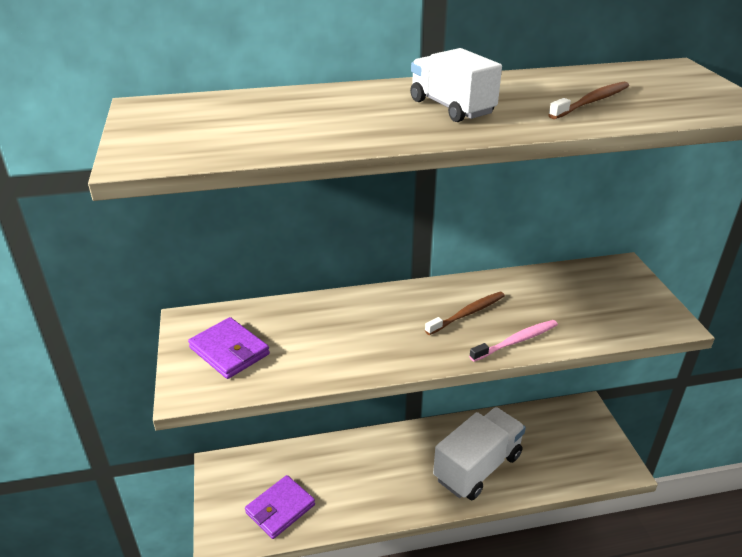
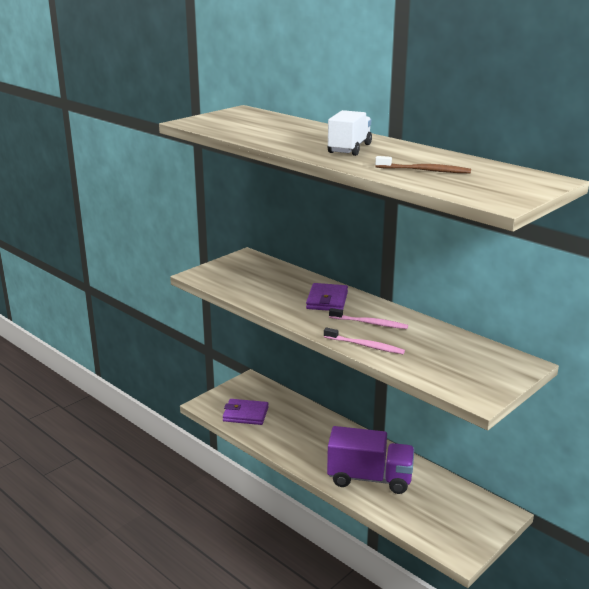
camera: 55 degrees right, 10 degrees down
(229, 351) = (238, 273): purple wallet -> purple wallet (327, 300)
(467, 313) = (370, 323): brown toothbrush -> pink toothbrush
(477, 467) = (370, 478): white truck -> purple truck

